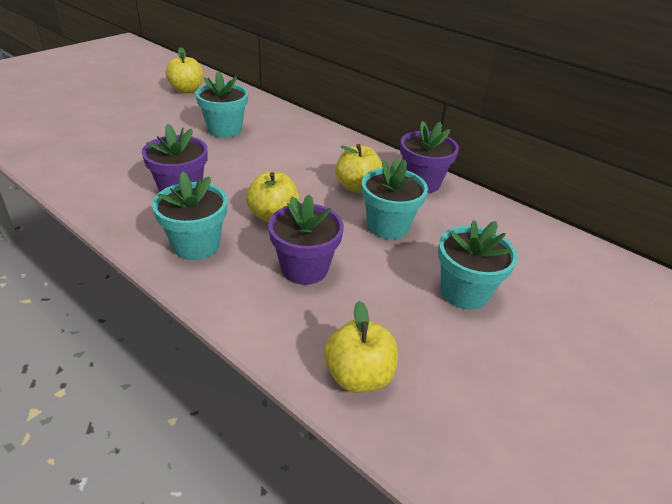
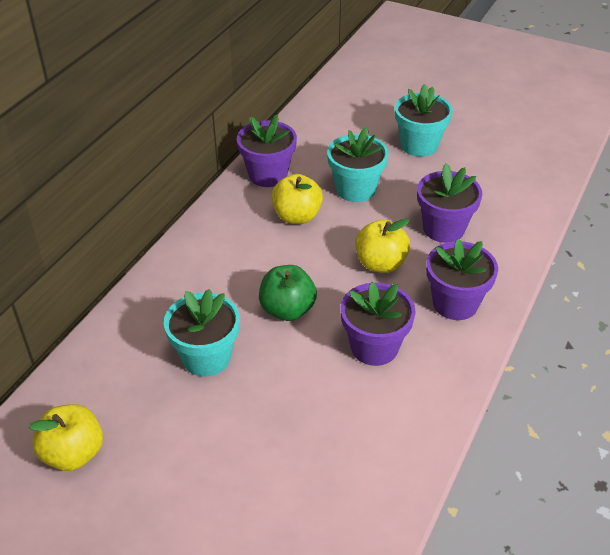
camera: 100 degrees left, 5 degrees up
(196, 245) = (455, 303): turquoise flower pot -> purple flower pot
(247, 163) = (287, 310): none -> green apple
(358, 375) = (530, 186): yellow apple -> none

